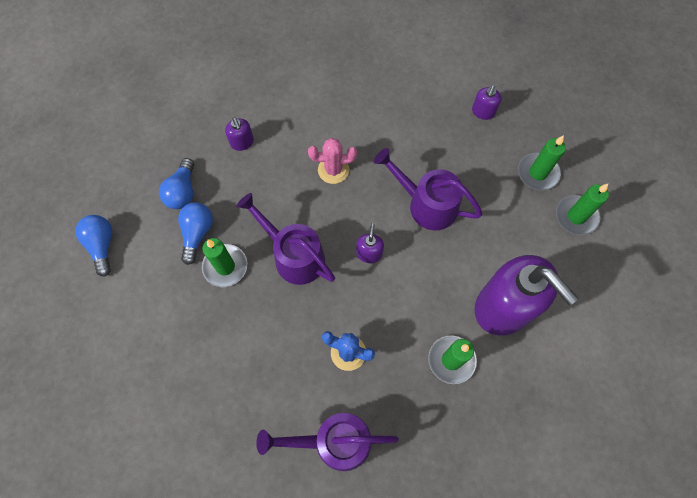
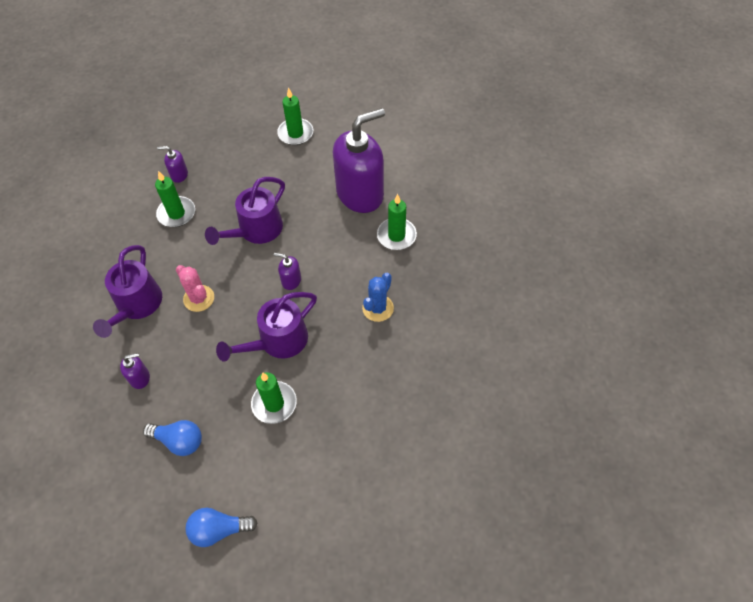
camera: 80 degrees left, 10 degrees down
(197, 233) = (231, 428): blue light bulb -> none
(333, 170) = (199, 298): pink cactus -> pink cactus turned 45 degrees counterclockwise
(333, 441) = (450, 328): purple watering can -> purple watering can (136, 306)
(483, 112) = (179, 175): purple soap dispenser -> purple soap dispenser turned 150 degrees clockwise
(538, 173) = (250, 149): green candle -> green candle (176, 213)

